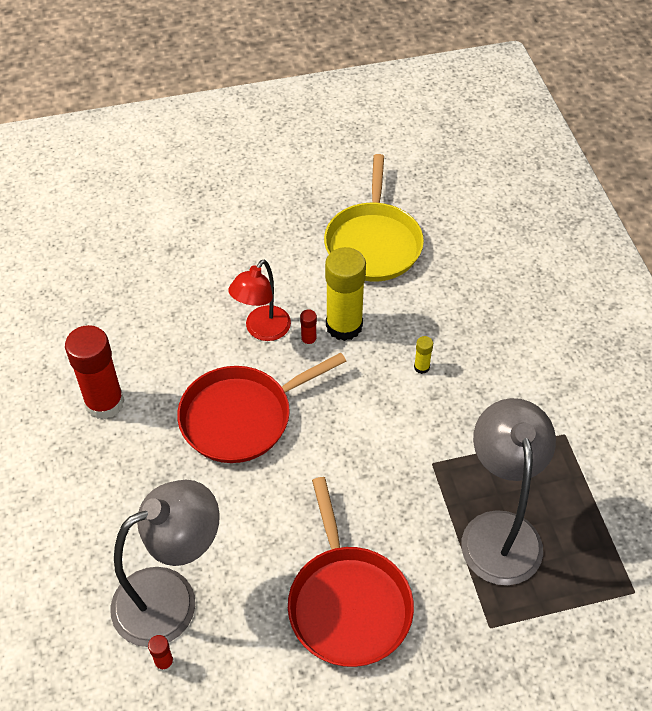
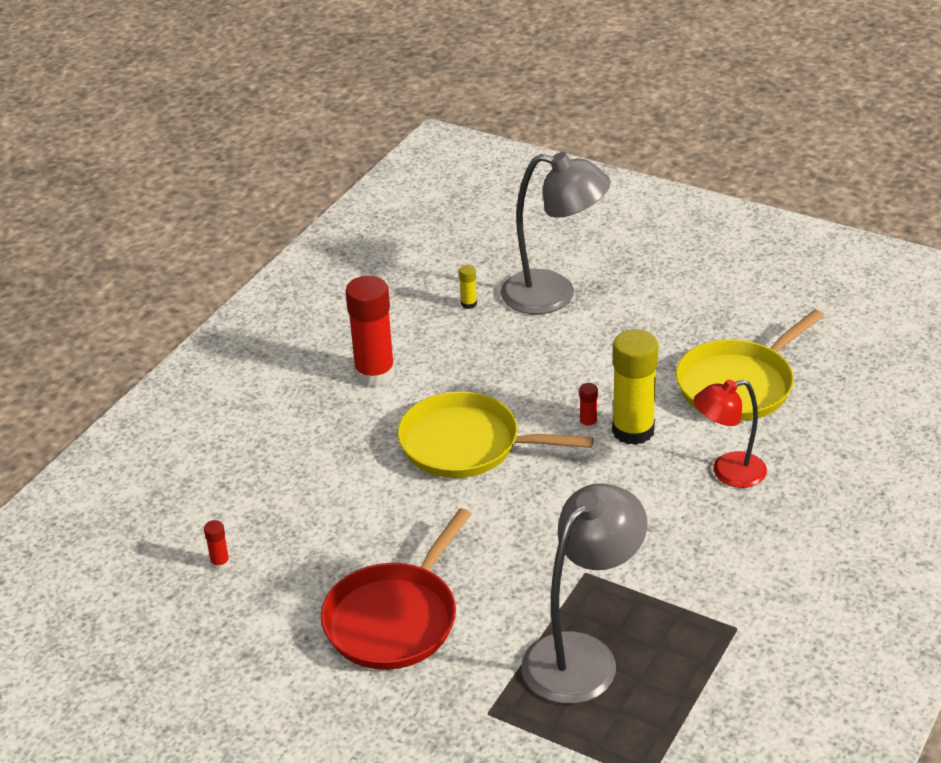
camera: 45 degrees right, 15 degrees down
(171, 597) = (272, 527): grey lamp -> grey lamp (554, 295)
(241, 417) = (466, 444): red pan -> yellow pan
(262, 330) = (558, 395): red lamp -> red lamp (728, 473)
(421, 367) = (665, 500): yellow glue stick -> yellow glue stick (468, 304)

